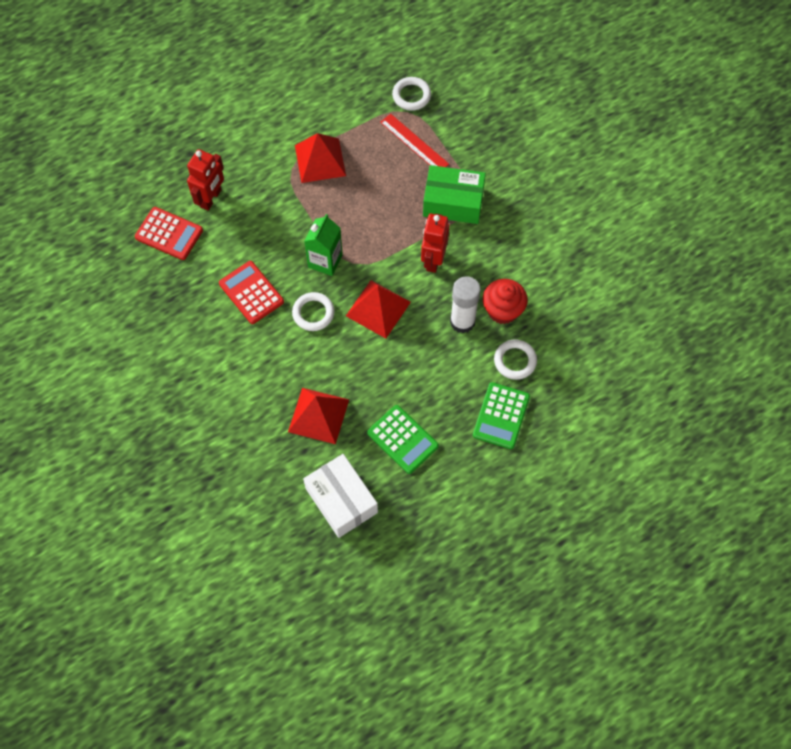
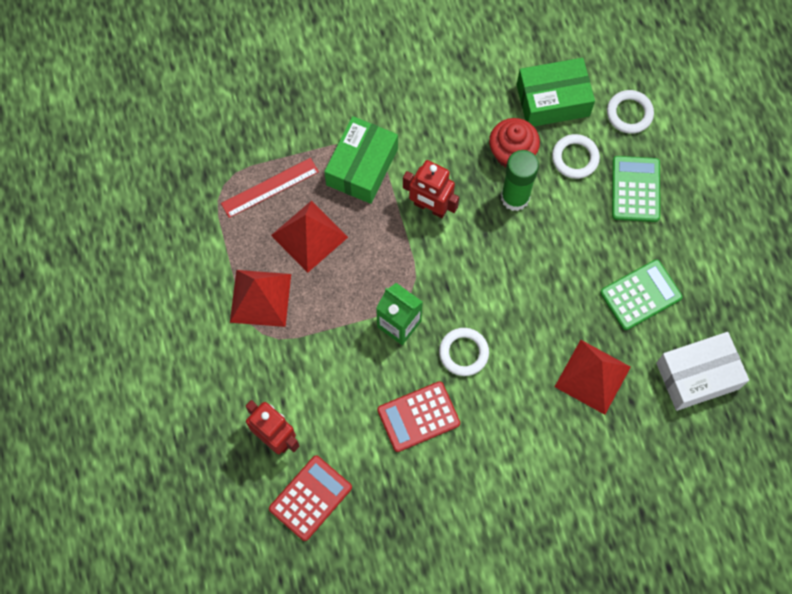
camera: 75 degrees left, 5 degrees up
(378, 309) = (476, 281): red pyramid -> red pyramid (309, 236)
(411, 96) = (203, 174): white ring -> white ring (629, 113)
(462, 321) = (515, 197): white glue stick -> green glue stick
(501, 416) = (635, 189): green calculator -> green calculator turned 120 degrees counterclockwise
(564, 332) = (553, 100): none -> green box

